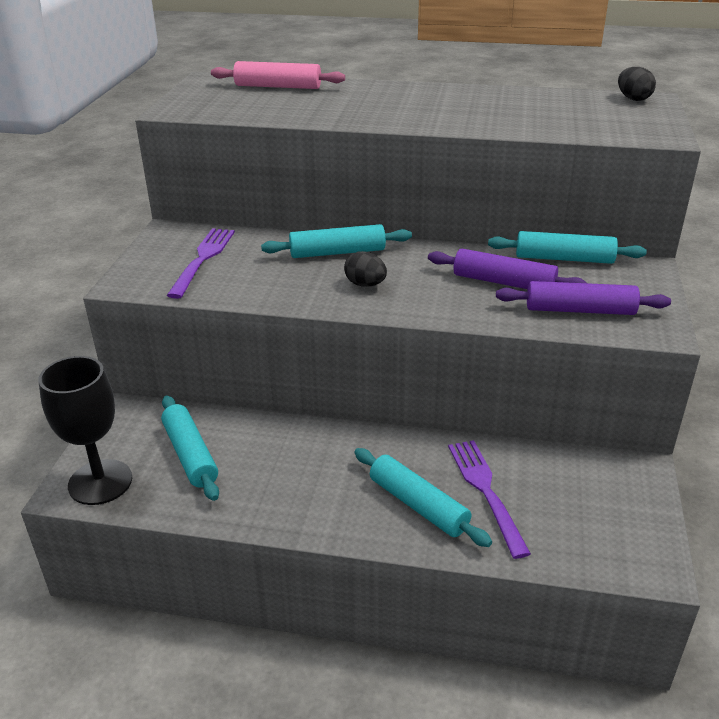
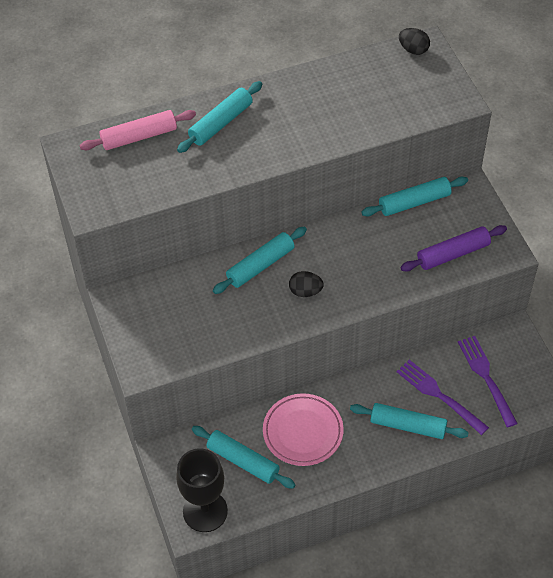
camera: 30 degrees left, 20 degrees up
(203, 259) = (172, 318): purple fork -> purple fork (486, 377)
(283, 457) = (303, 432): none -> pink plate
(367, 95) = (221, 123): none -> turquoise rolling pin
(503, 282) = (391, 247): purple rolling pin -> none

